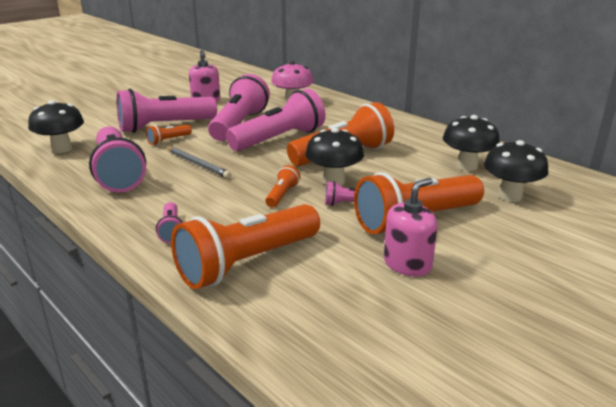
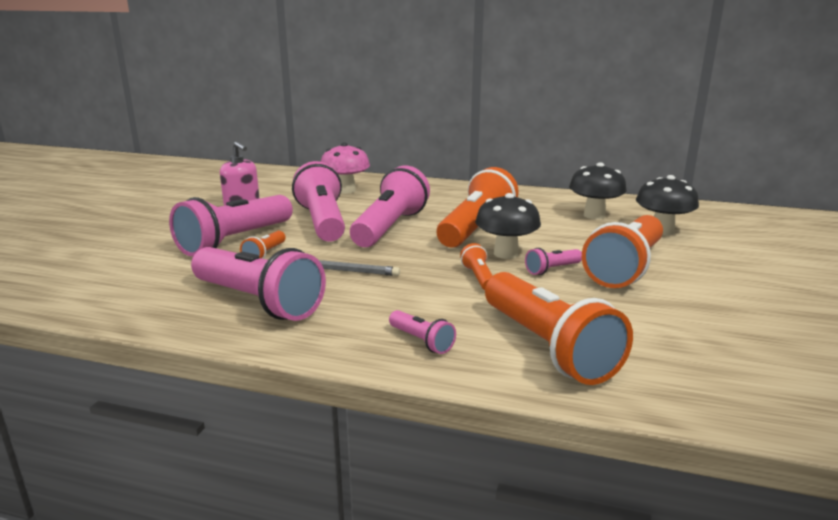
camera: 30 degrees left, 5 degrees down
(62, 149) = (132, 293): black mushroom -> none
(247, 263) = (547, 347): orange flashlight -> orange flashlight turned 45 degrees counterclockwise
(407, 264) = (677, 305): pink soap dispenser -> none

